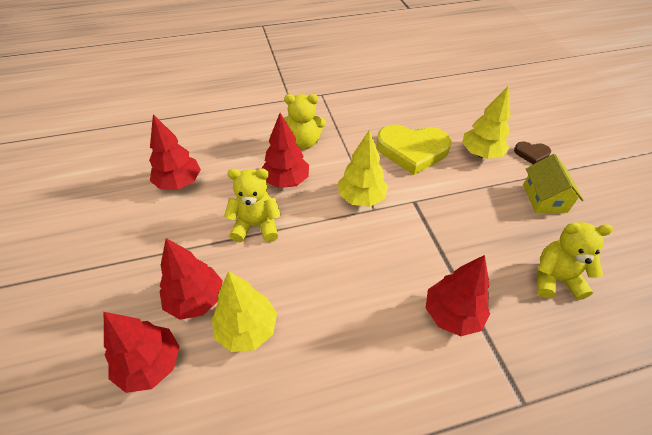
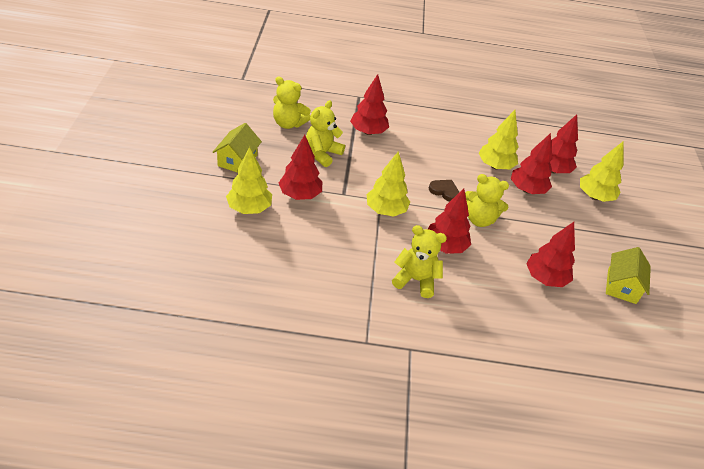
camera: 165 degrees left, 5 degrees down
(87, 331) = (594, 197): none -> yellow tree
(92, 202) = (621, 286): none -> yellow house
(412, 150) = (311, 234): yellow heart -> none
(452, 183) = (300, 195): none -> red tree
(475, 246) = (322, 154): none -> yellow teddy bear
(531, 154) = (203, 192): brown heart -> brown heart (444, 191)

